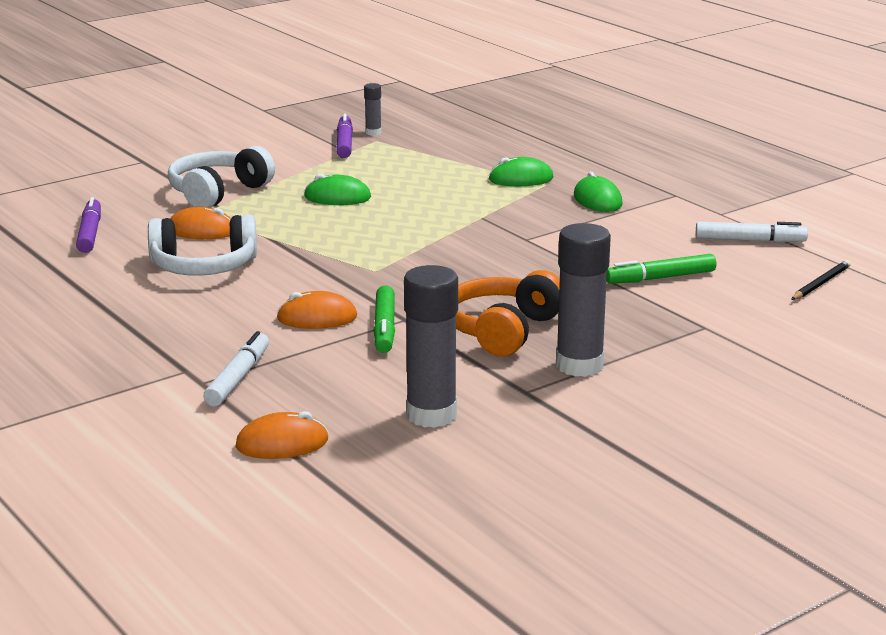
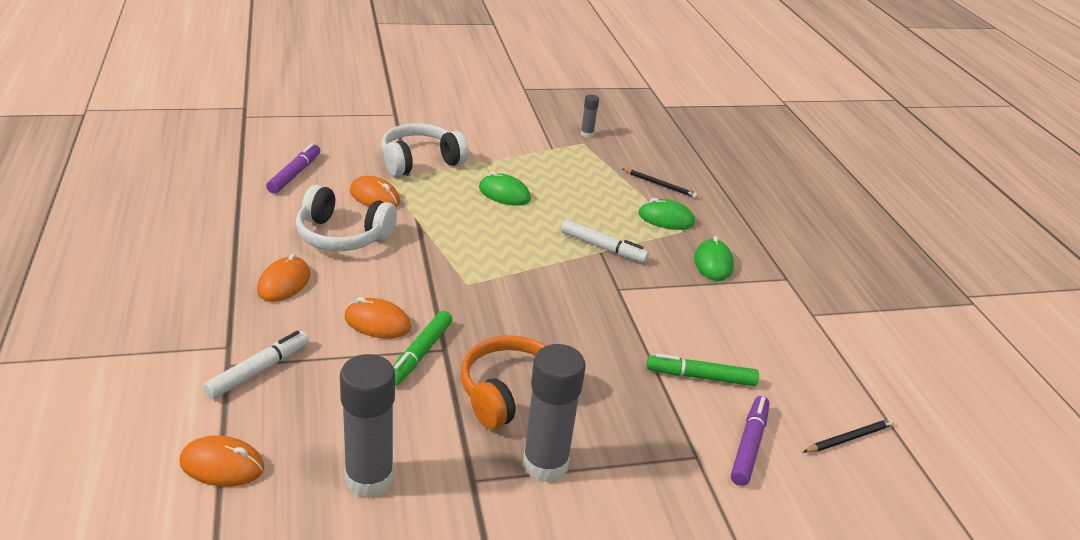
camera: 20 degrees right, 10 degrees up
(185, 314) = (284, 283): none -> orange mouse
(344, 143) = (556, 139): purple marker -> purple marker (749, 445)
(489, 155) = (660, 185): none -> black pencil
(749, 240) = (817, 357): white marker -> white marker (603, 247)

